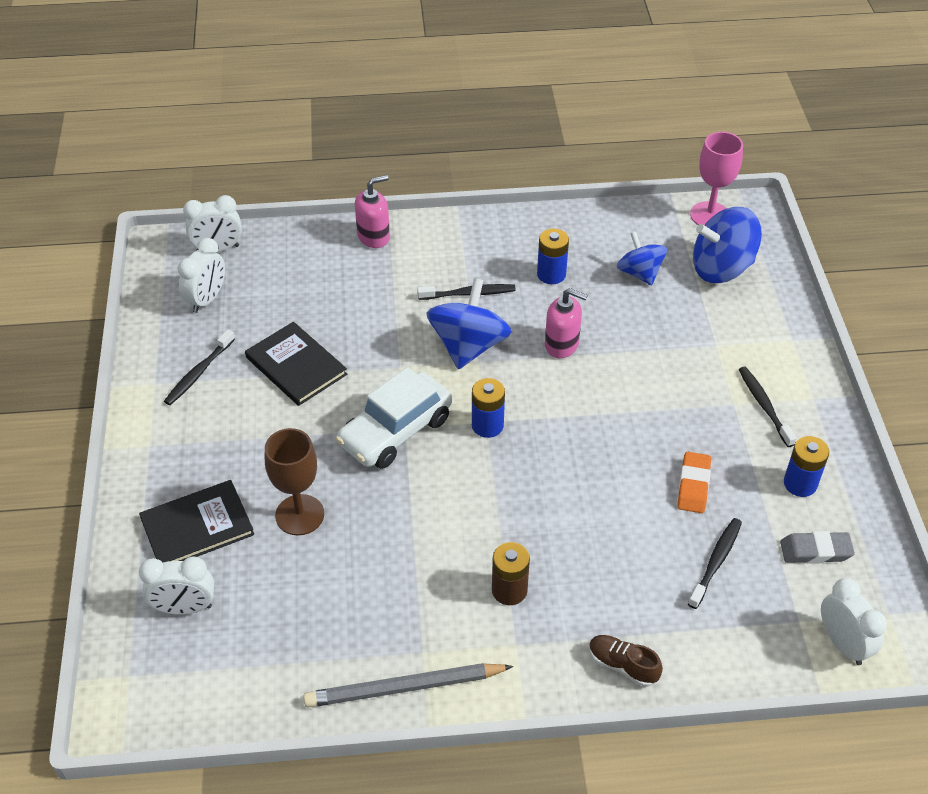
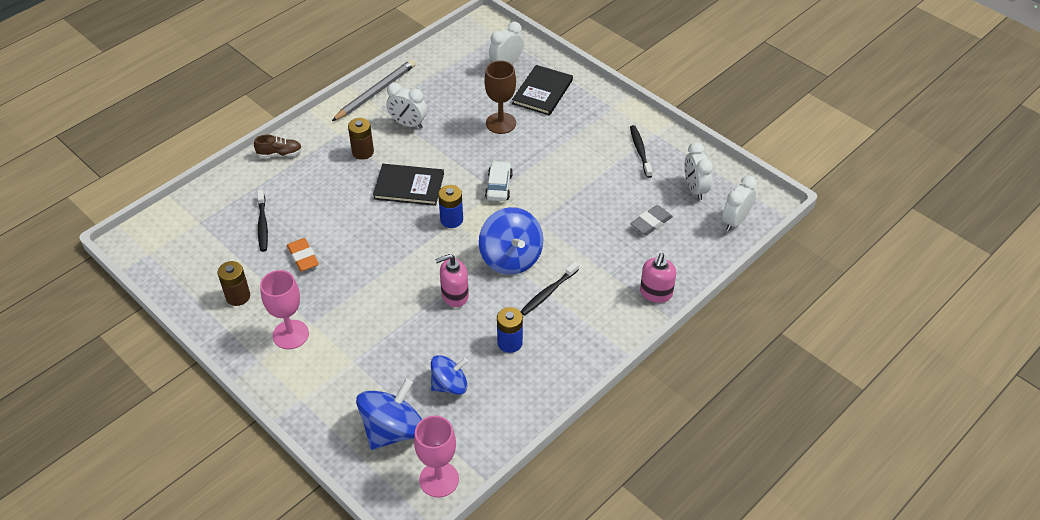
camera: 140 degrees right, 0 degrees up
(296, 366) = (594, 186): black book -> black book (409, 186)
(395, 431) = (499, 186): white car -> white car, size x0.60
(639, 273) = (449, 385): blue spinning top -> blue spinning top turned 45 degrees counterclockwise
(764, 406) = (290, 334): black toothbrush -> pink goblet
(800, 484) = (238, 296): blue battery -> brown battery
(815, 551) = (208, 262): grey eraser -> grey eraser (651, 223)
(843, 643) = (169, 224): white clock -> white clock (408, 124)

